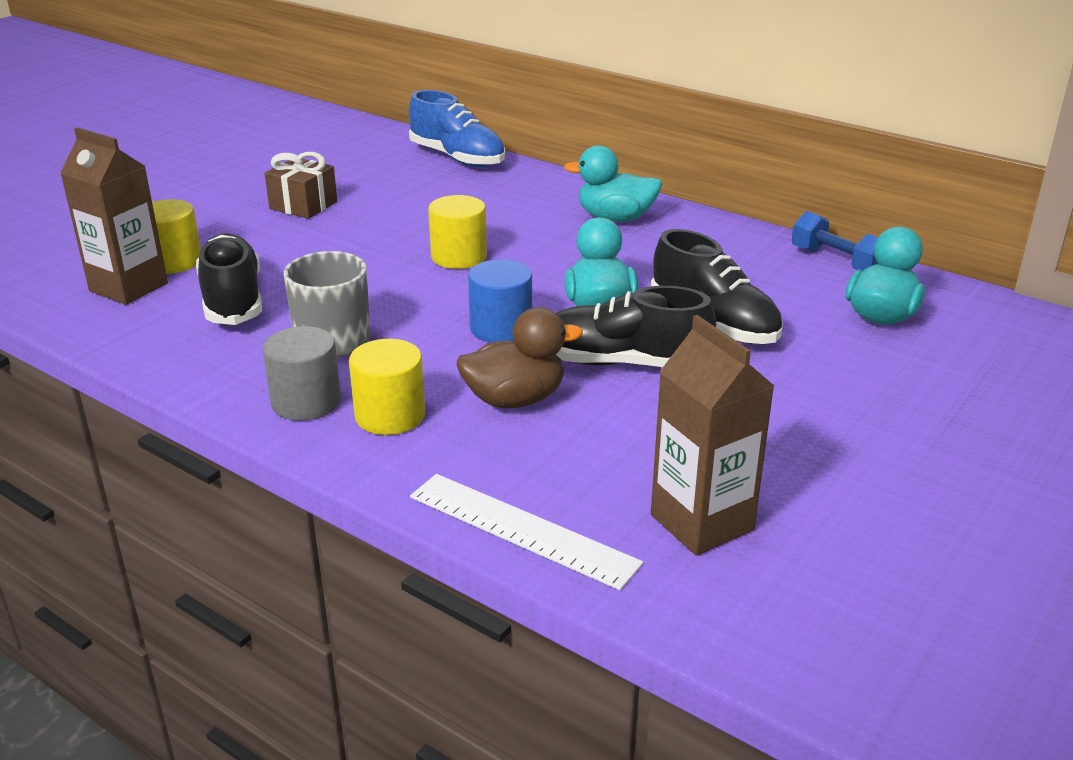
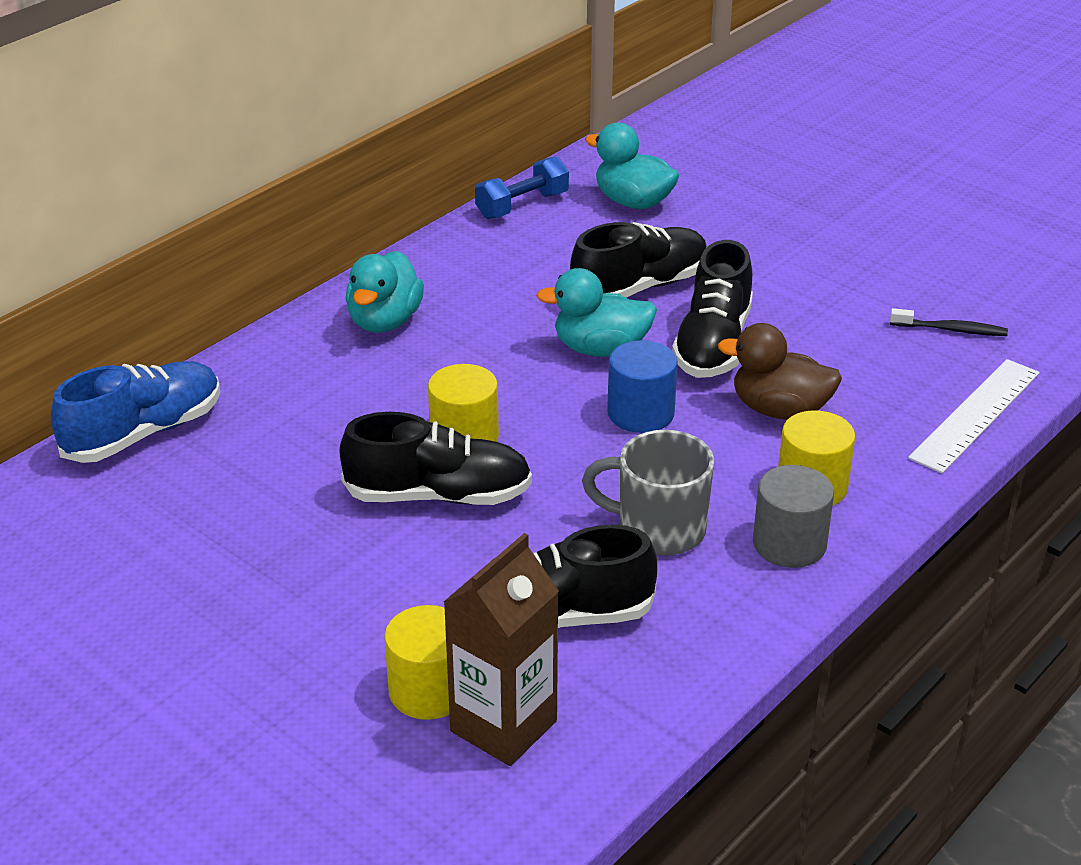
camera: 85 degrees left, 5 degrees up
(303, 205) = (268, 575): brown gift -> none
(385, 252) = (438, 495): none -> black shoe
(515, 399) = (779, 410): brown duck -> brown duck turned 60 degrees counterclockwise
(701, 522) = (951, 330): brown carton -> black toothbrush

